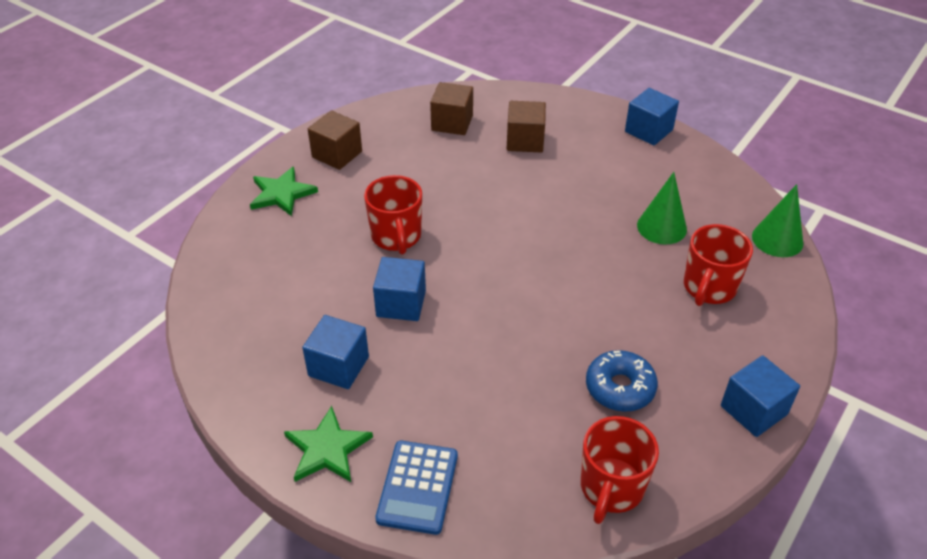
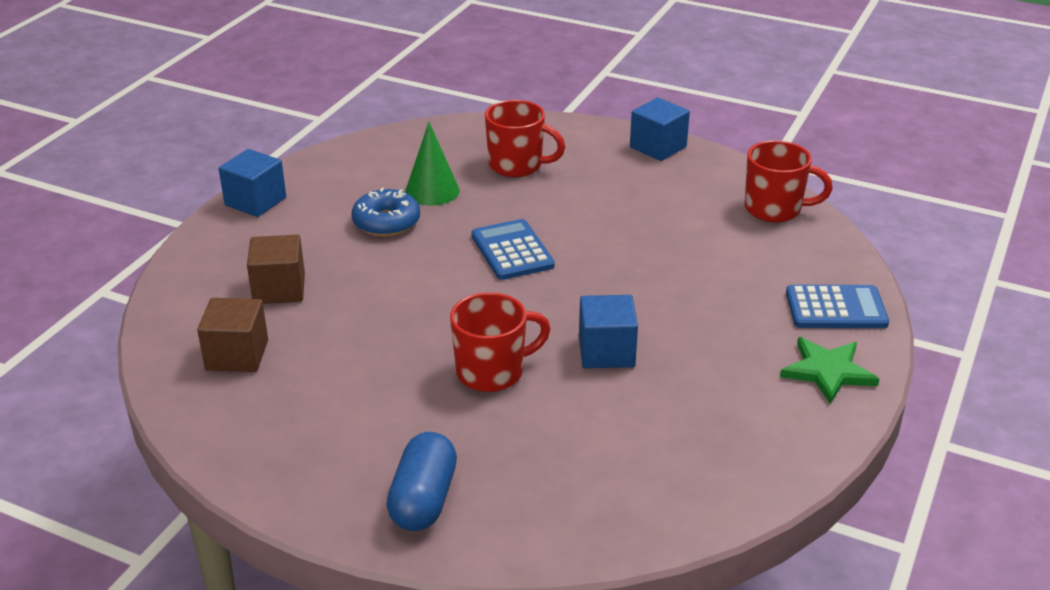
camera: 100 degrees left, 10 degrees down
(281, 194) = (423, 500): green star -> blue capsule
(337, 154) = (320, 459): brown cube -> none
(338, 366) = (719, 383): blue cube -> none
(557, 266) = (512, 251): none -> blue calculator
(620, 388) = (664, 208): blue donut -> blue donut (386, 222)
(777, 239) = (437, 131): green cone -> none

